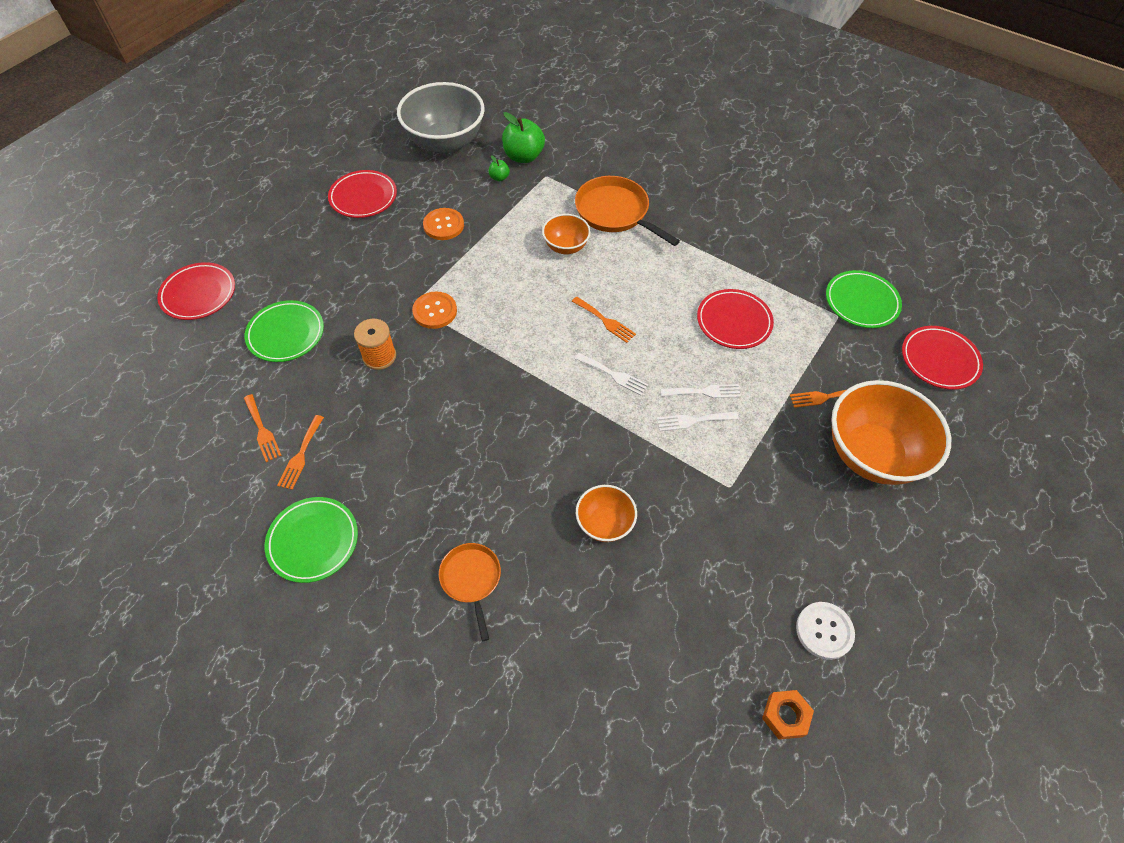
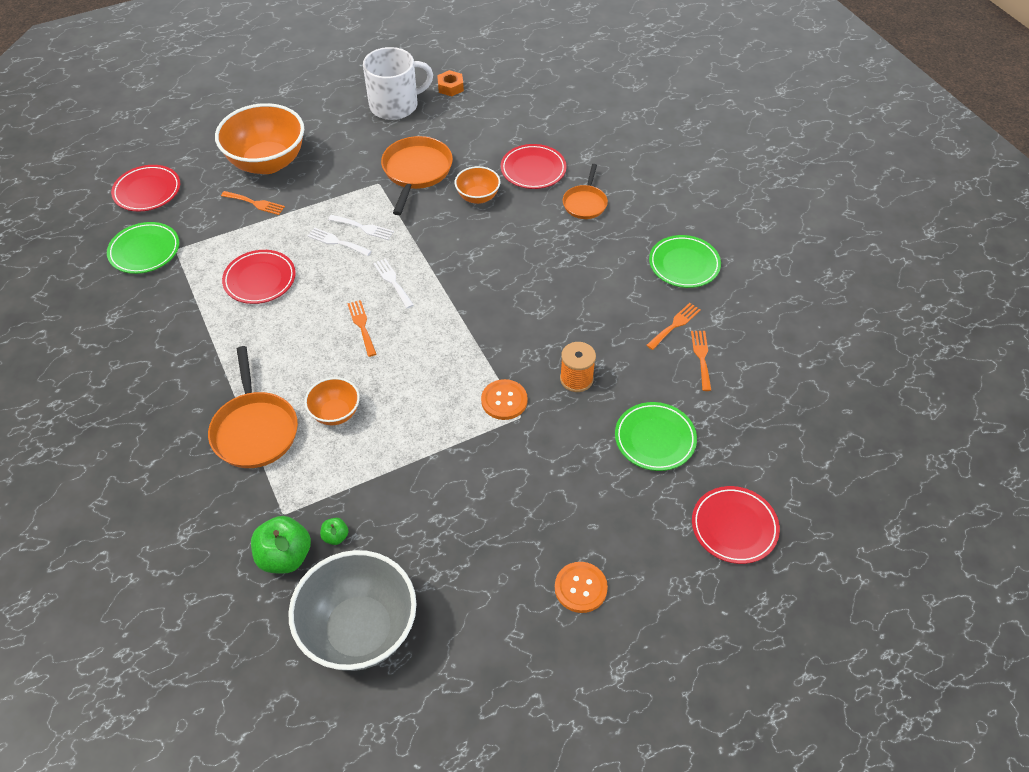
camera: 150 degrees left, 5 degrees down
(363, 197) = (506, 583): red plate -> red plate (533, 170)
(443, 225) = (438, 497): orange button -> orange button (580, 588)
(702, 526) = (416, 171): none -> orange pan
(824, 631) = (395, 105): white button -> white mug

